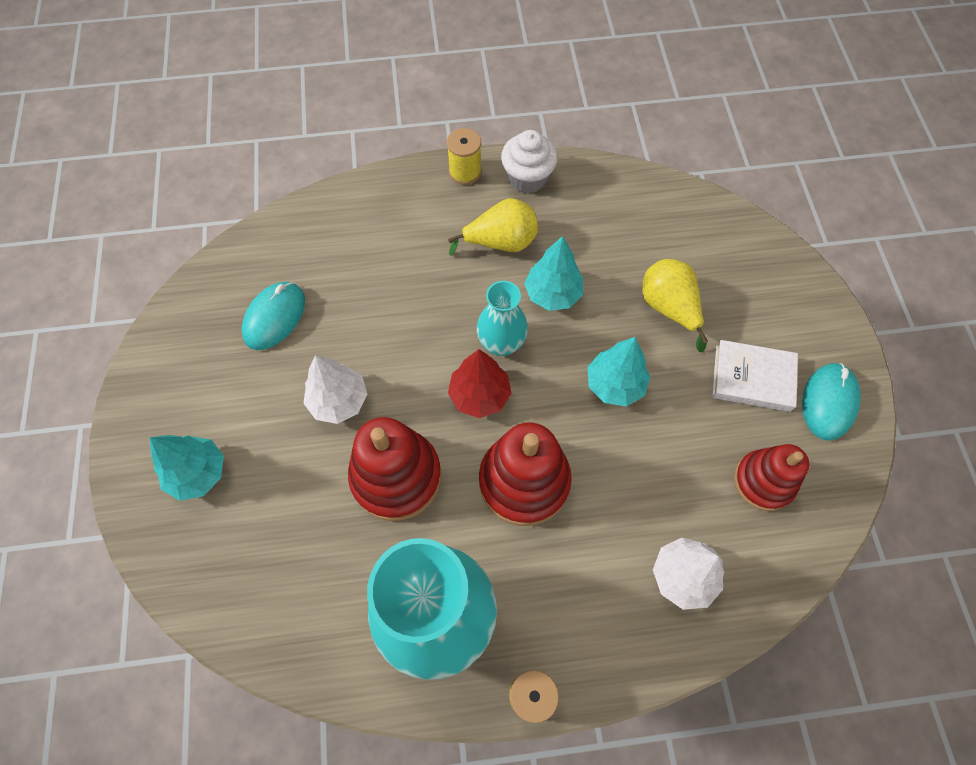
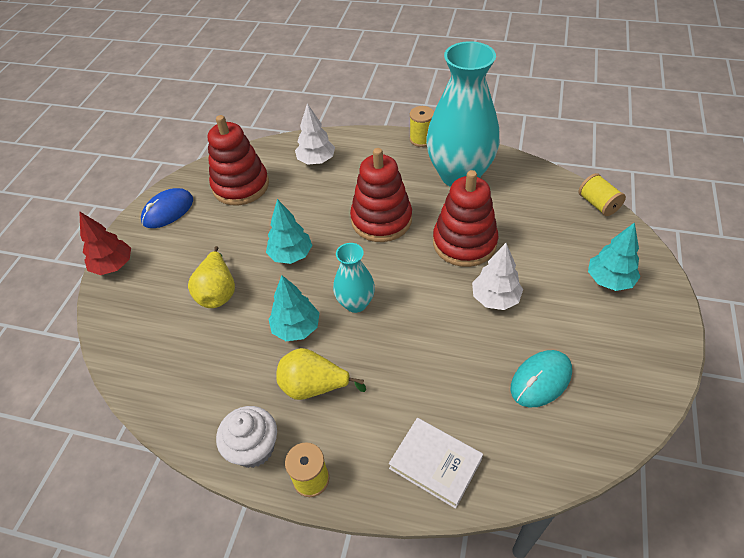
camera: 155 degrees left, 15 degrees down
(210, 619) = (598, 204): none -> yellow spool
(479, 395) = (388, 274): red tree -> red tree (113, 266)
(752, 378) = (200, 235): white book -> white book (435, 464)
(763, 481) = (241, 186): red stacking toy -> red stacking toy, size x1.50
(828, 402) = (168, 211): turquoise mouse -> blue mouse

